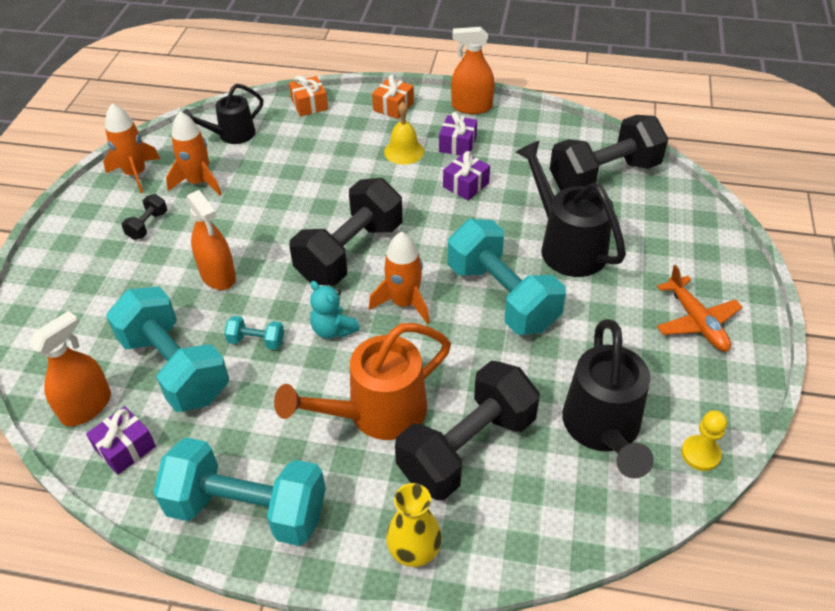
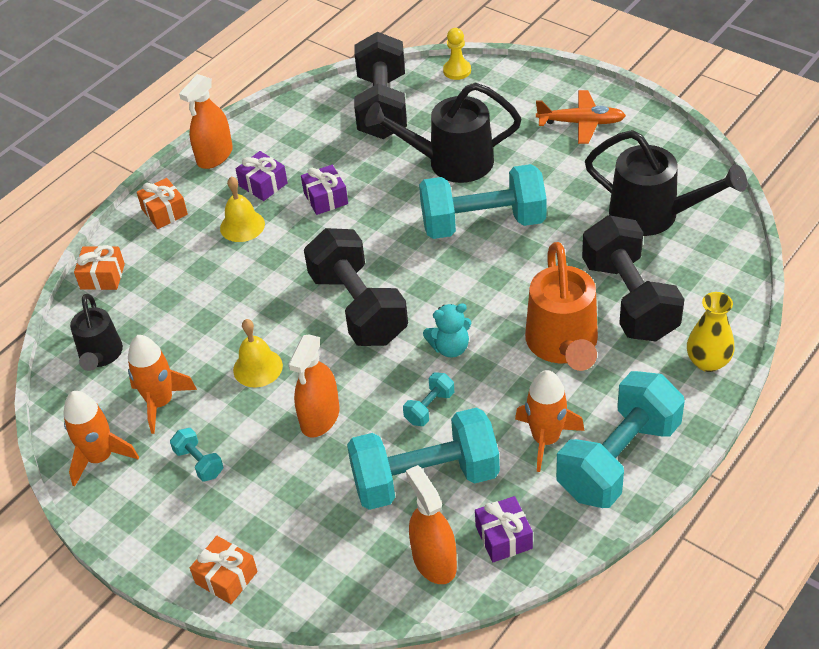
camera: 60 degrees left, 0 degrees up
(41, 284) = (226, 577): none -> orange gift
(147, 225) = (199, 462): black dumbbell -> turquoise dumbbell
(218, 275) = (320, 417): orange spray bottle -> orange spray bottle turned 120 degrees clockwise
(256, 219) = (258, 368): none -> yellow bell
(404, 303) = (449, 289): orange rocket -> orange rocket (546, 439)
(700, 454) = (702, 173): yellow pawn -> yellow pawn (457, 70)

